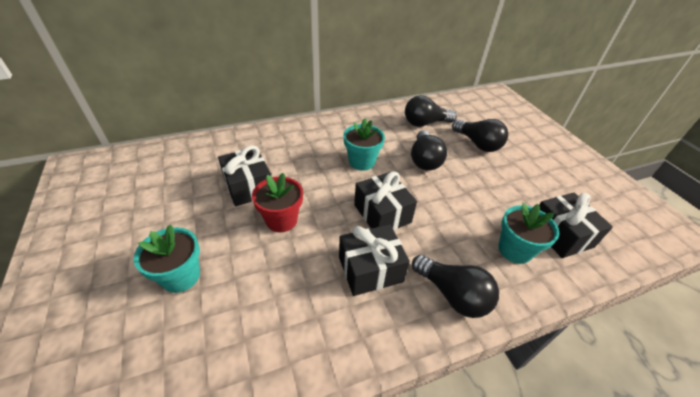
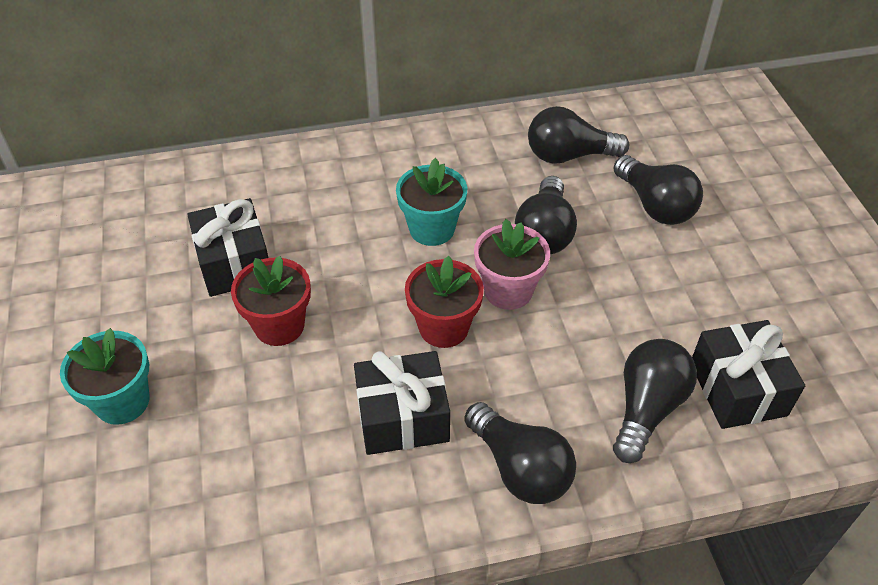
camera: 10 degrees right, 5 degrees up
(382, 213) = (443, 327): black gift -> red flower pot
(413, 191) = (508, 291): none -> pink flower pot
(514, 250) = (647, 408): turquoise flower pot -> black light bulb

